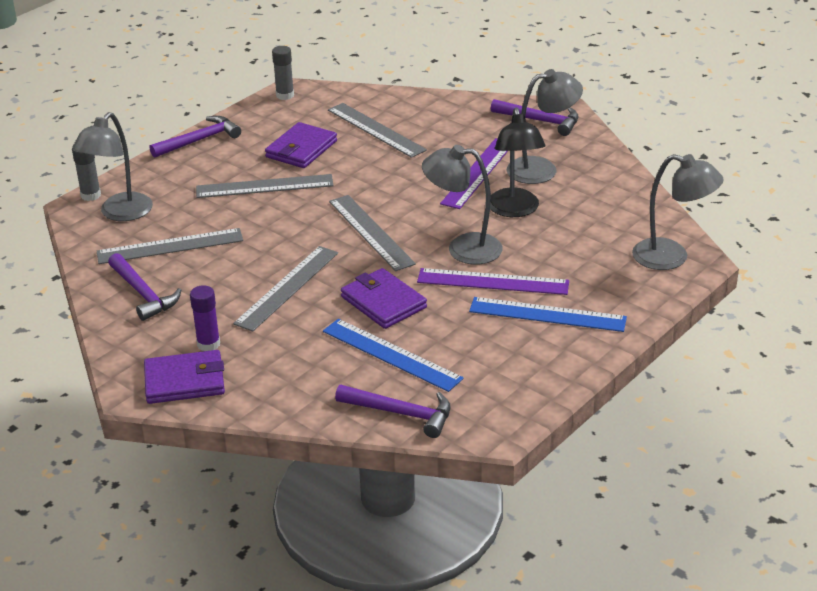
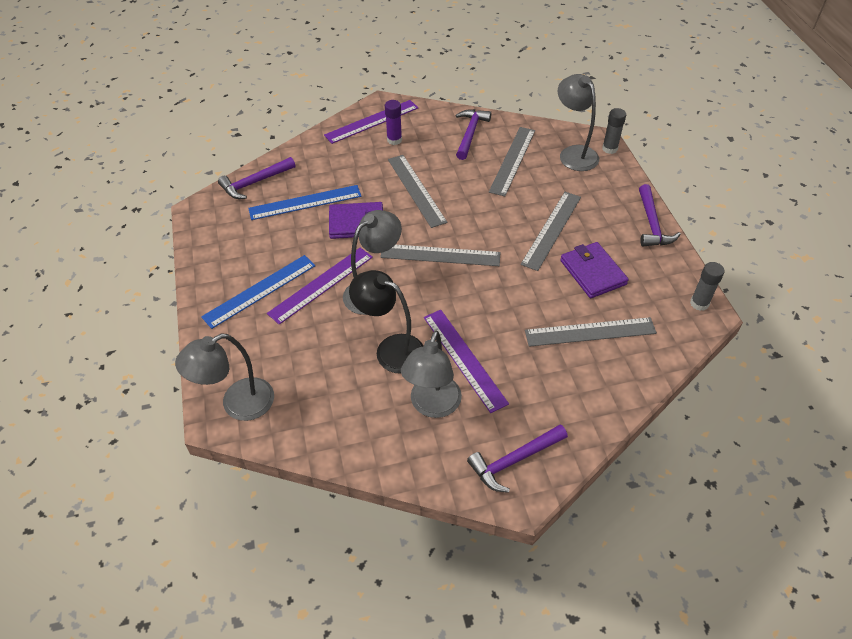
camera: 125 degrees right, 15 degrees up
(143, 293) = (470, 134): purple hammer -> purple hammer turned 105 degrees clockwise
(185, 381) = (372, 121): purple wallet -> purple ruler

